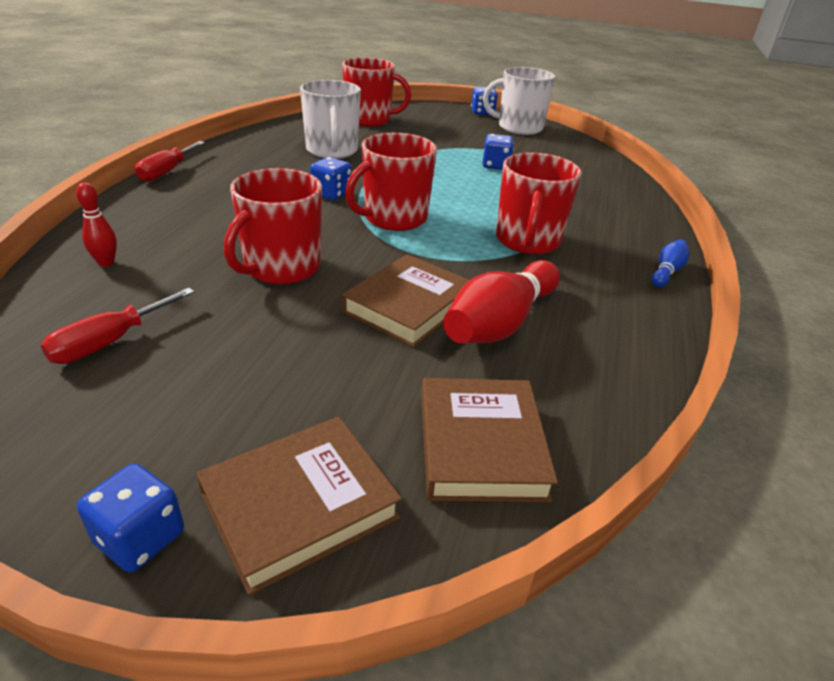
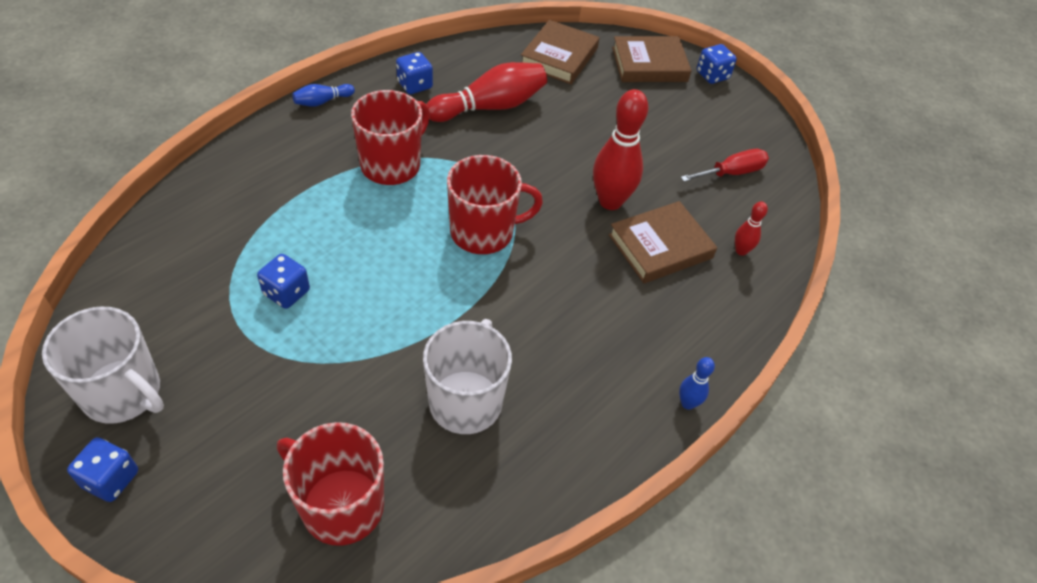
camera: 155 degrees left, 15 degrees up
(167, 172) = (687, 403): red screwdriver -> blue bowling pin
(281, 268) = (610, 201): red mug -> red bowling pin
(331, 194) = (521, 293): blue dice -> blue dice (415, 85)
(409, 305) = (538, 138): brown book -> brown book (660, 246)

